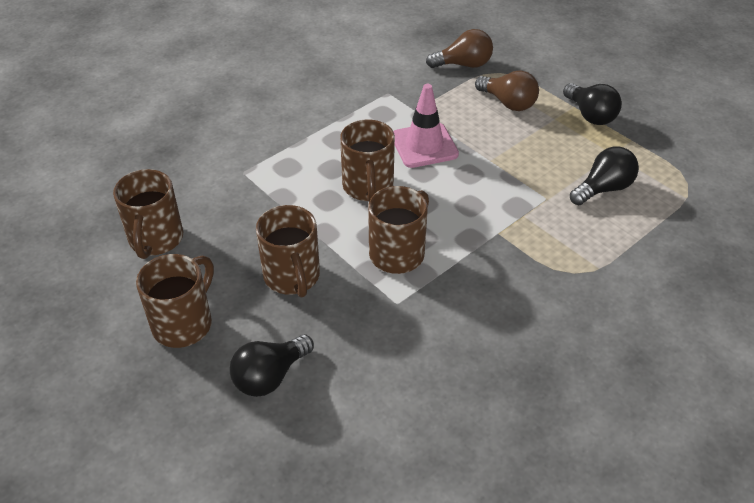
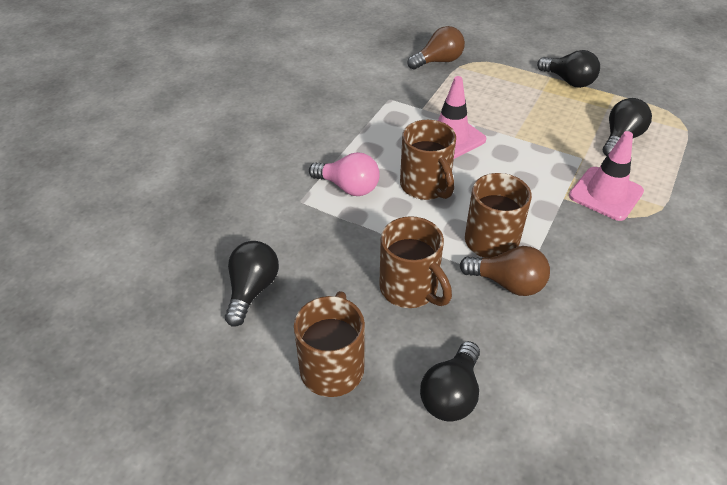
camera: 20 degrees left, 0 degrees up
(155, 240) = (252, 290): brown mug -> black light bulb
(294, 170) = (348, 187): none -> pink light bulb
(508, 103) = (497, 85): brown light bulb -> brown light bulb (507, 283)
(545, 240) = (606, 194): none -> pink traffic cone

